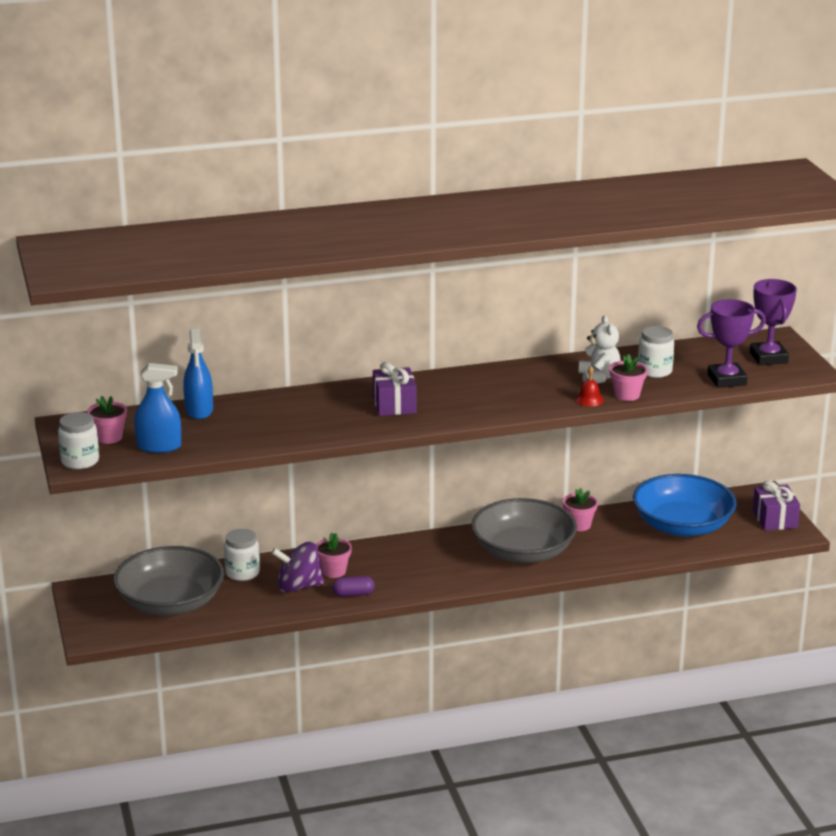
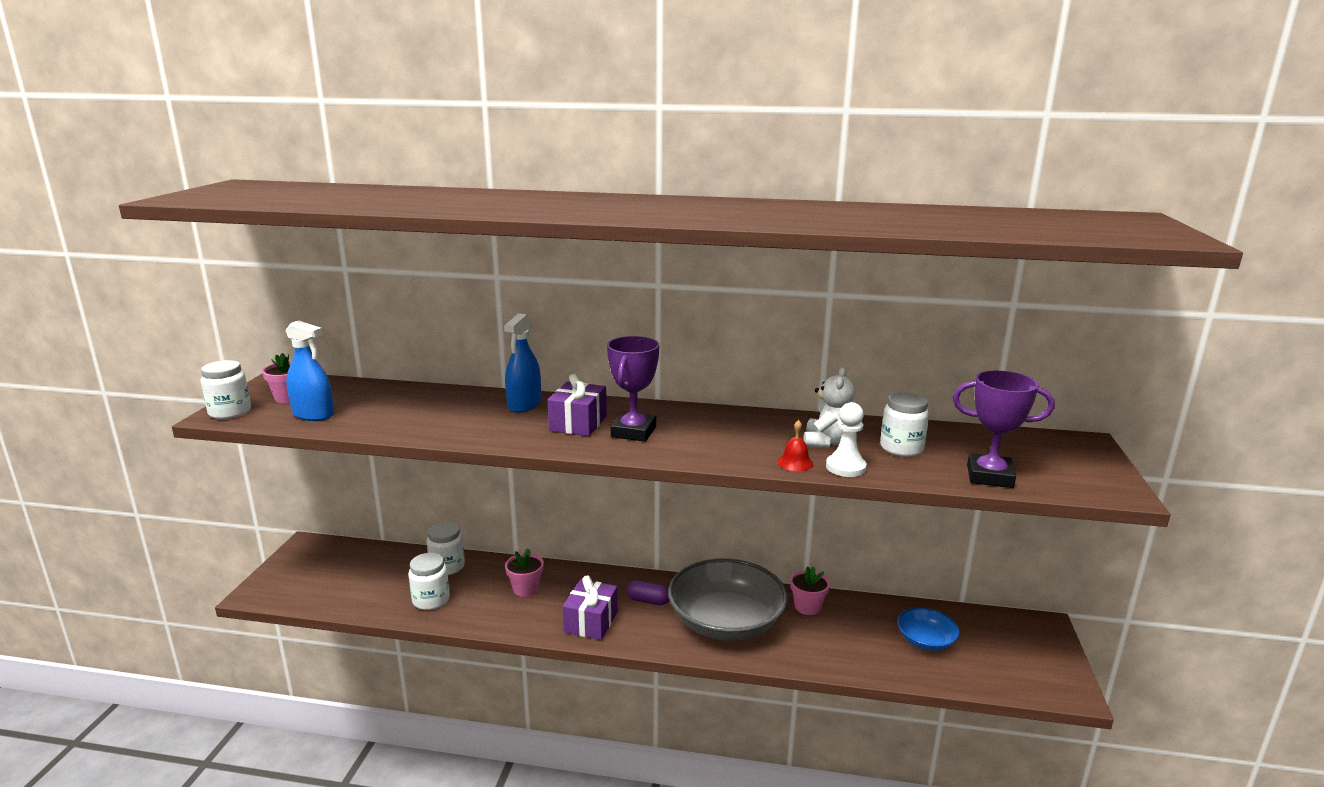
camera: 25 degrees right, 5 degrees down
(171, 603) = (357, 579): grey bowl -> none
(199, 410) = (397, 391): blue spray bottle -> blue spray bottle (524, 404)
(260, 600) = (431, 600): none -> white jar
(298, 586) = (479, 596): purple spinning top -> none
(353, 594) = (519, 620): purple capsule -> purple capsule (648, 600)
(627, 395) = (845, 467): pink flower pot -> white pawn
(682, 526) = (925, 640): blue bowl -> blue bowl, size x0.49
(768, 358) = (1062, 462): purple trophy -> purple trophy (633, 432)
(775, 519) = (1047, 664): purple gift -> purple gift (591, 622)

